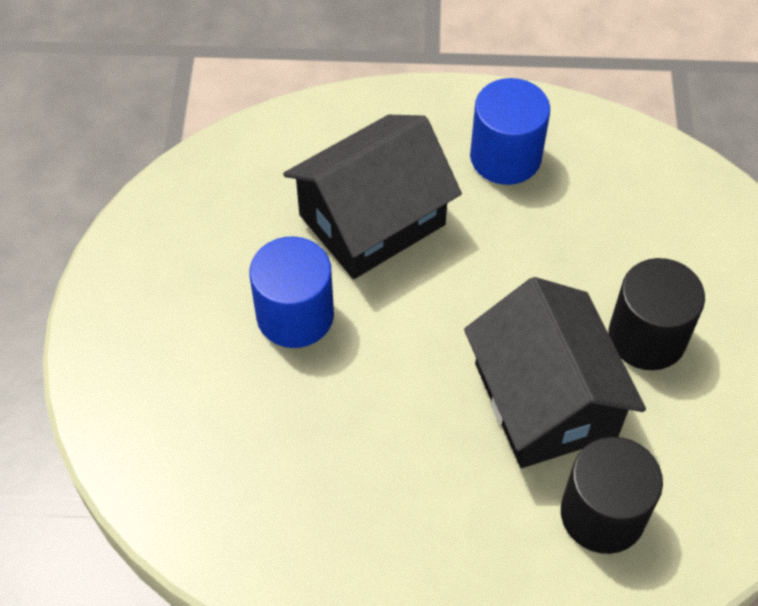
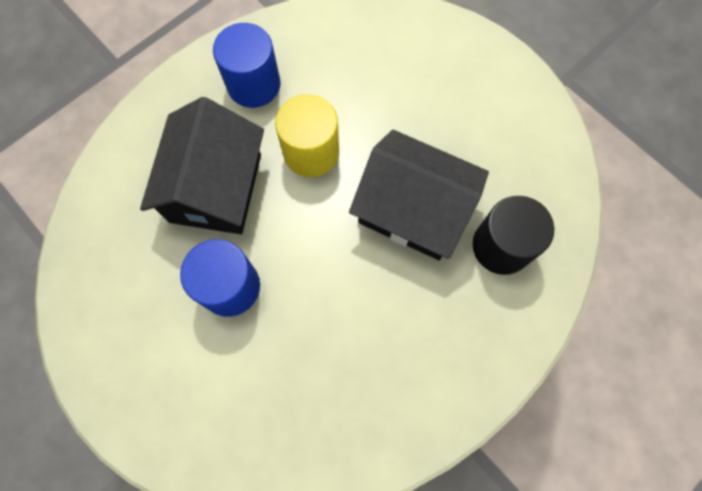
camera: 45 degrees left, 15 degrees up
(497, 262) = (311, 152): none -> yellow cylinder
(647, 337) = (428, 127): black cylinder -> none

